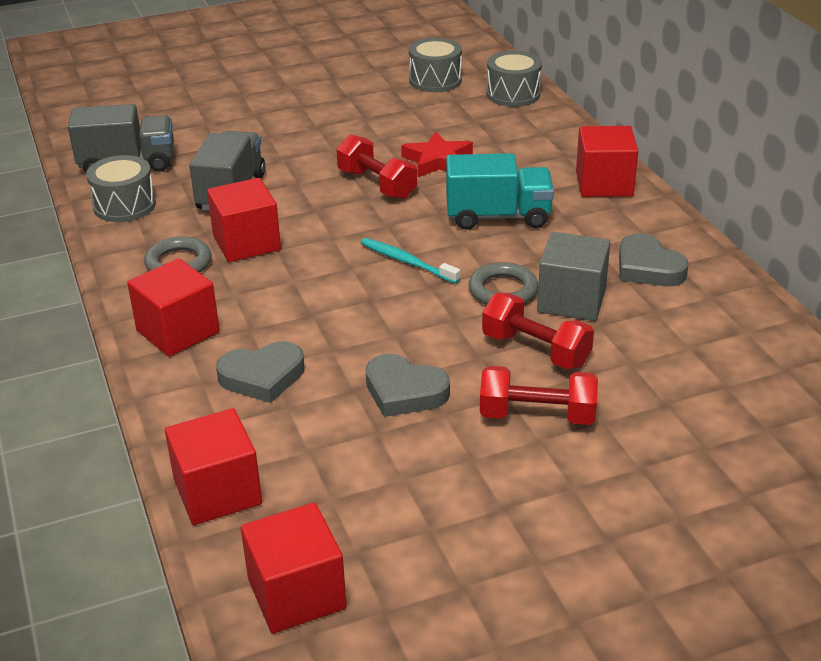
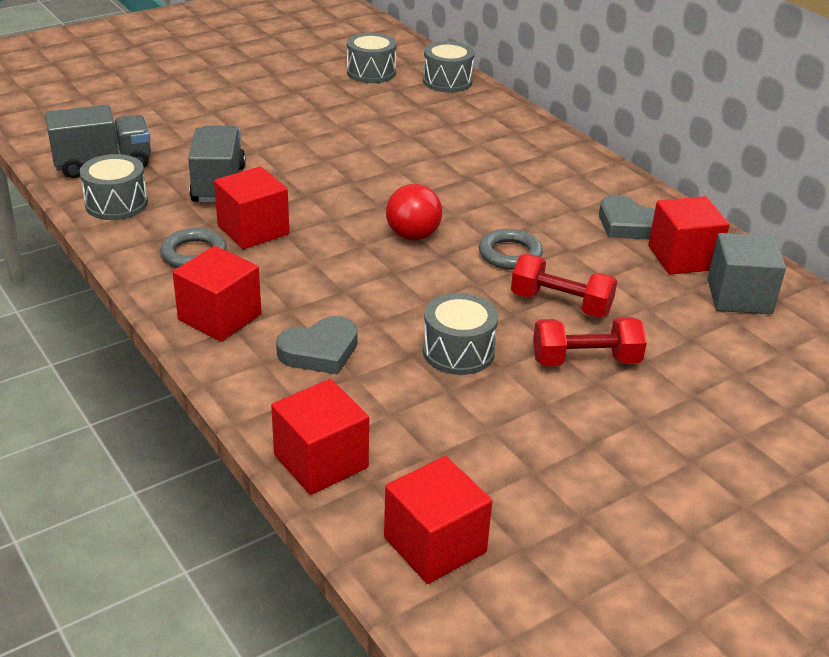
camera: 15 degrees left, 0 degrees up
(377, 184) = (355, 168): red dumbbell -> none
(404, 391) = (458, 351): grey heart -> grey drum
(407, 262) = (413, 236): turquoise toothbrush -> red ball
(438, 161) = (403, 144): red star -> none
(498, 216) = (478, 190): turquoise truck -> none
(571, 300) = (574, 258): grey cube -> grey cube (739, 296)
(604, 184) = (560, 155): red cube -> red cube (682, 258)

